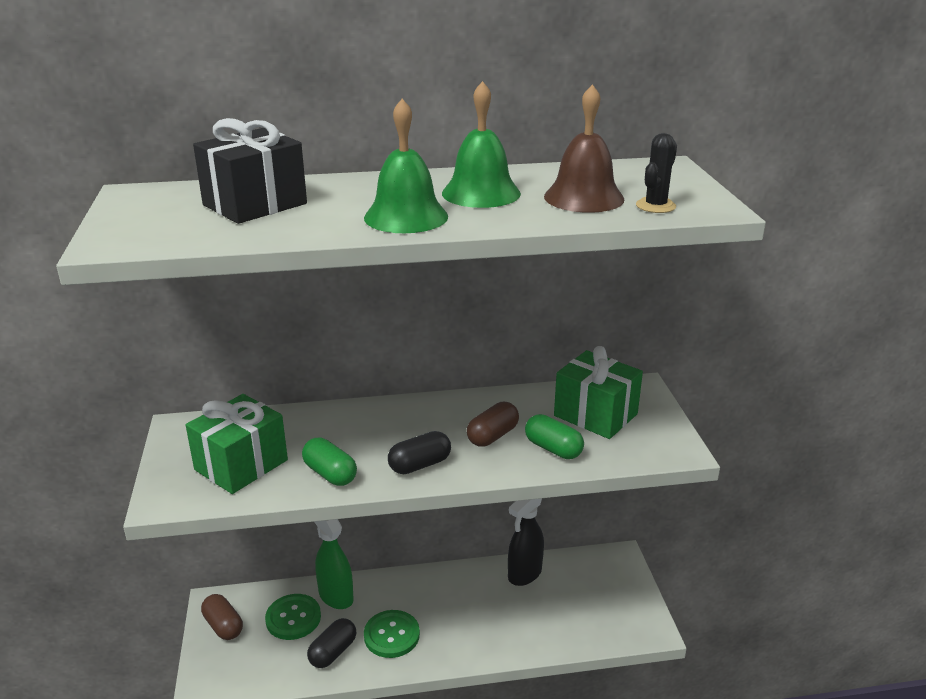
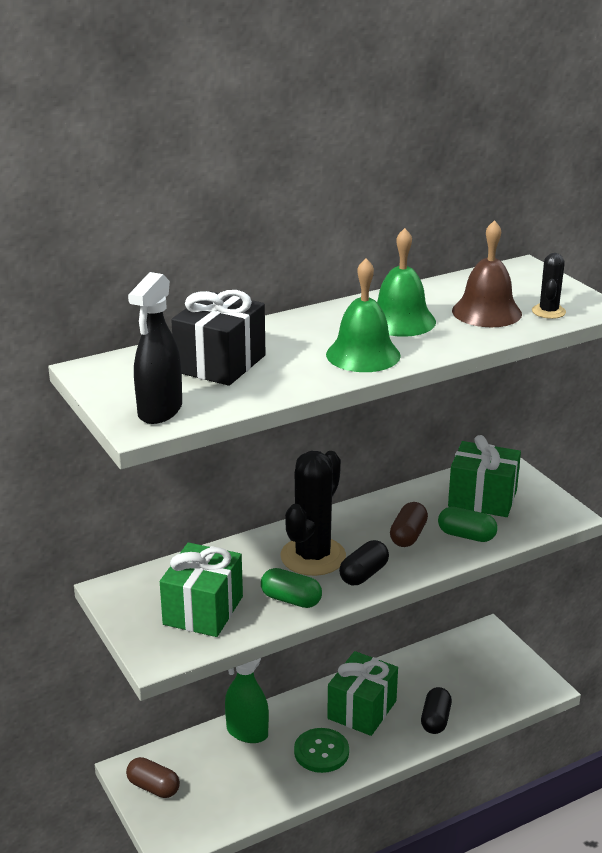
camera: 20 degrees left, 0 degrees up
(293, 618) = (218, 762): green button -> none
(333, 652) = (276, 781): black capsule -> black capsule (435, 720)
(383, 436) = (313, 556): none -> black cactus
(453, 603) = (362, 710): none -> green gift
(524, 574) = (411, 668): black spray bottle -> black spray bottle (159, 411)

